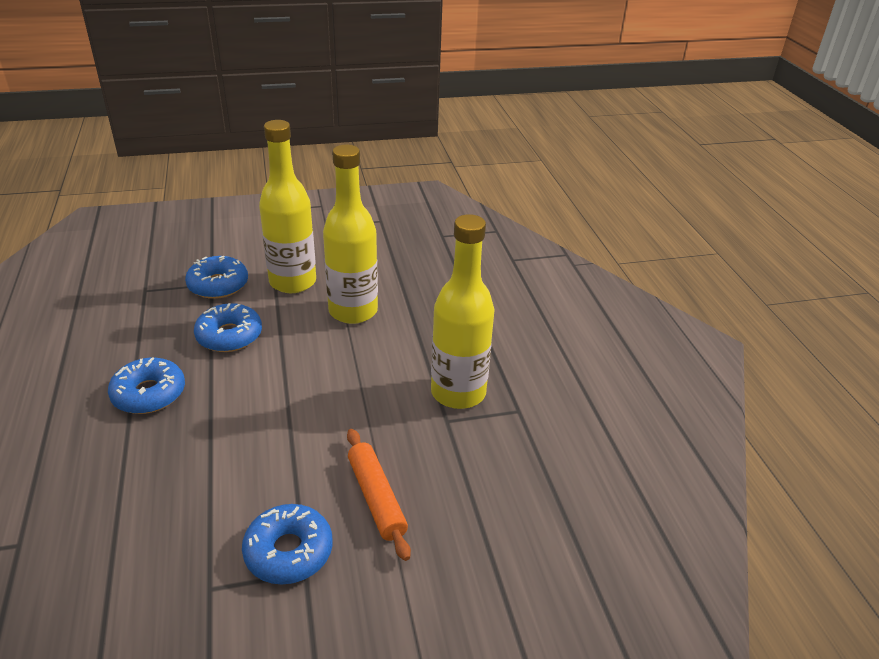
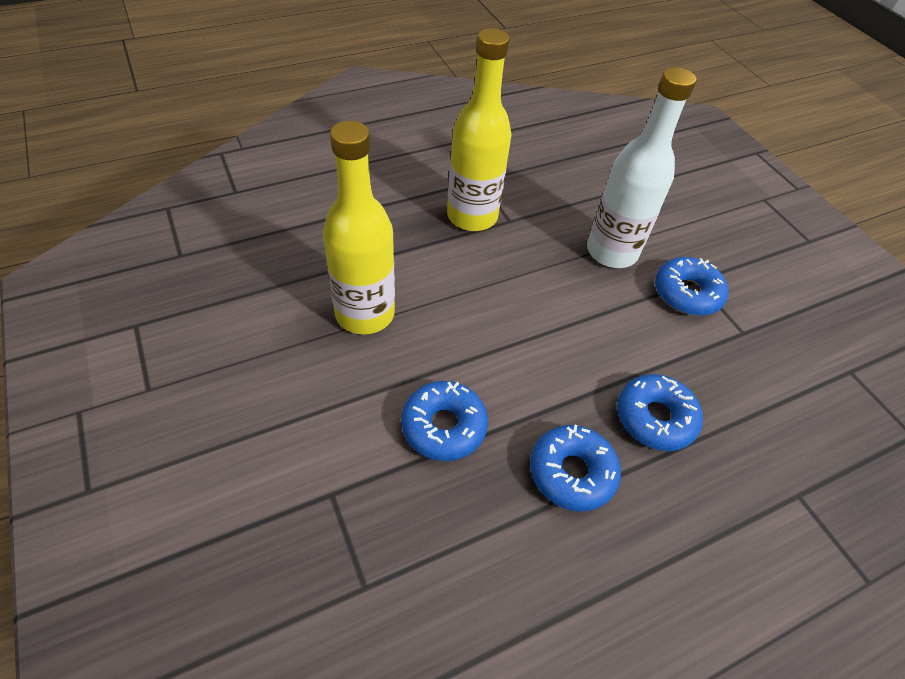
camera: 105 degrees left, 15 degrees up
(218, 285) = (333, 482): blue donut -> blue donut (655, 418)
(293, 282) = (312, 390): yellow bottle -> none
(376, 498) = (611, 252): orange rolling pin -> white bottle

